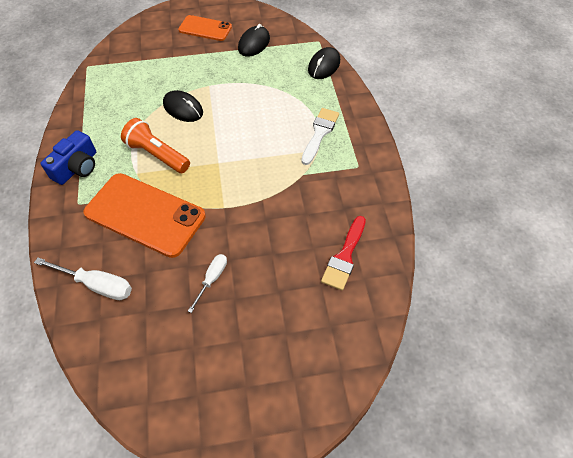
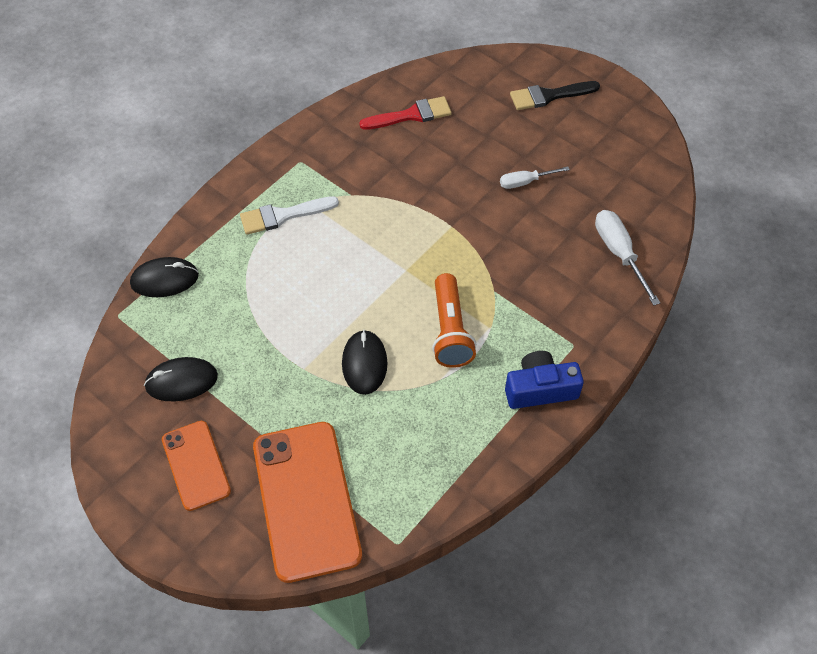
camera: 130 degrees left, 0 degrees up
(145, 214) = (523, 279): orange phone -> orange phone (306, 500)
(276, 374) = (549, 96): none -> black brush

